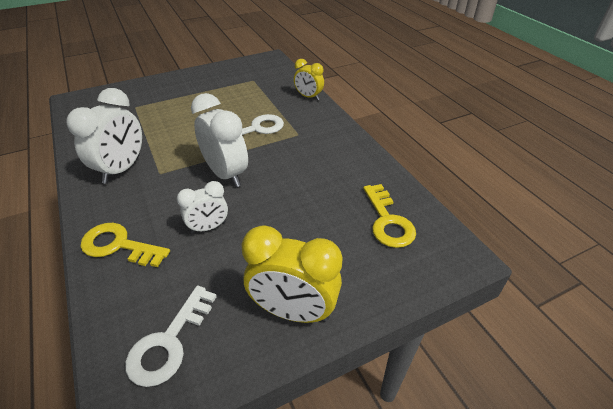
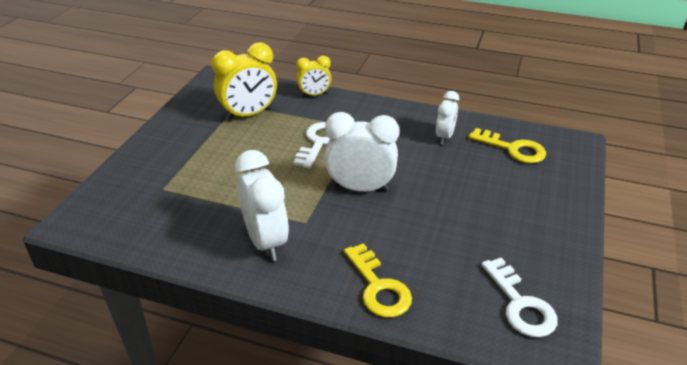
camera: 45 degrees left, 5 degrees down
(118, 245) = (378, 287): yellow key -> yellow key turned 90 degrees counterclockwise
(208, 227) = (417, 229): white clock -> white clock (444, 136)
(293, 311) = (550, 233): yellow clock -> yellow clock (249, 115)

